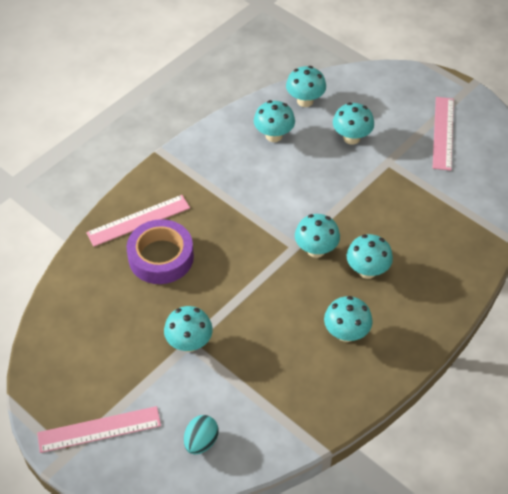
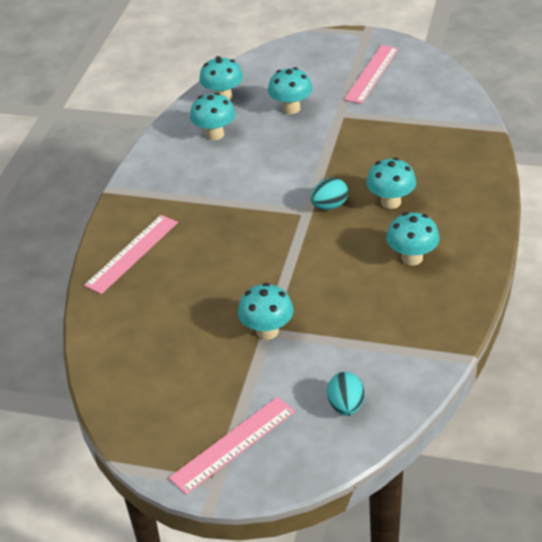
camera: 25 degrees left, 10 degrees down
(161, 257) = (180, 274): purple tape -> none
(316, 250) = (329, 206): turquoise mushroom -> turquoise egg
(443, 133) = (372, 74): pink ruler -> pink ruler turned 45 degrees clockwise

